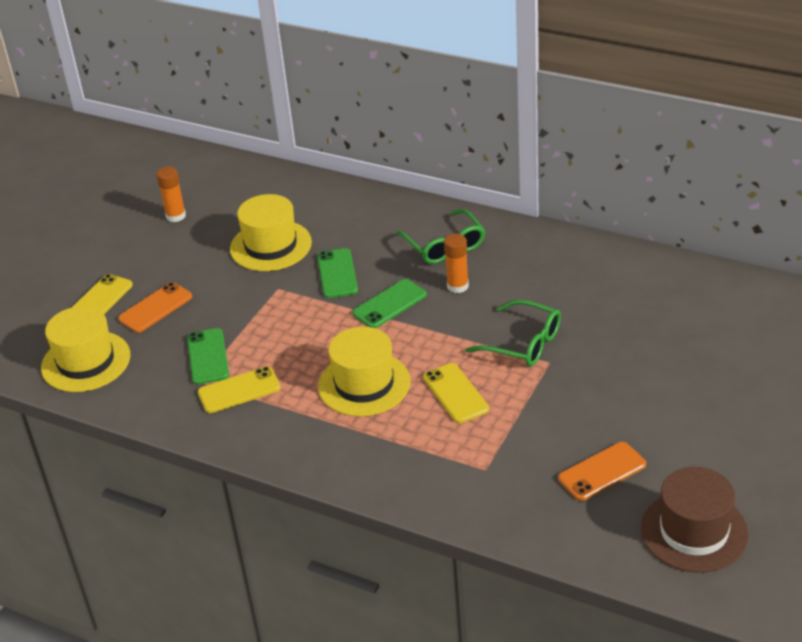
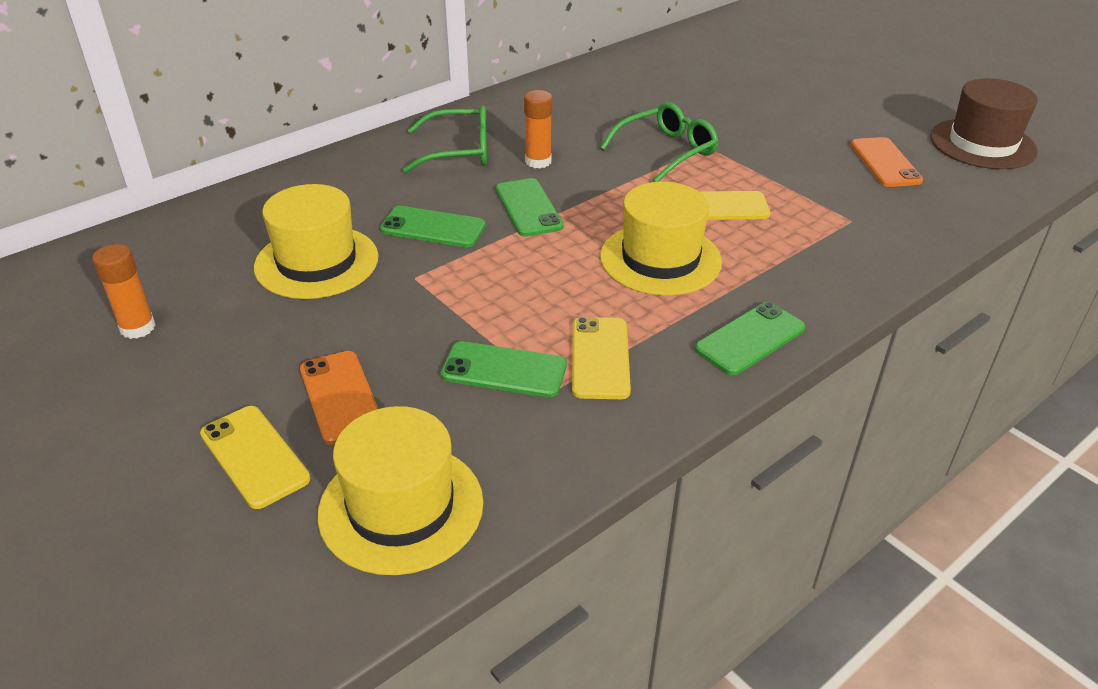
camera: 70 degrees left, 0 degrees up
(294, 449) = (750, 339): none -> green phone

